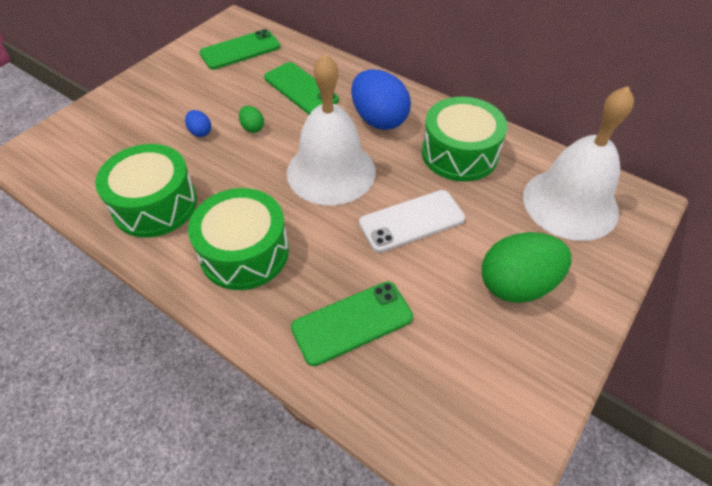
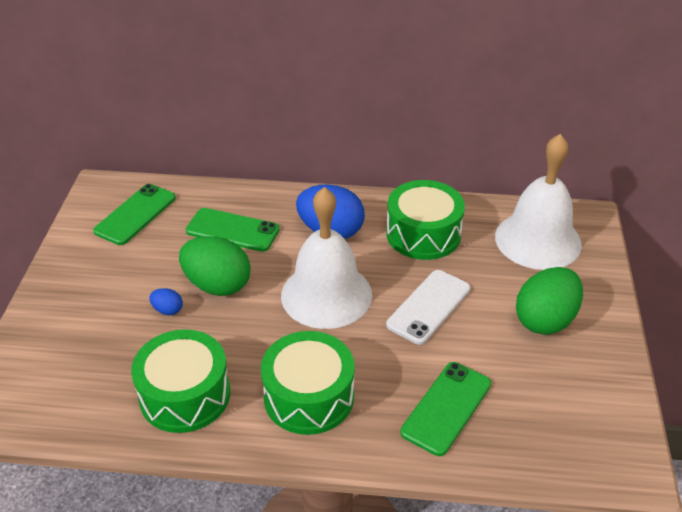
camera: 30 degrees left, 10 degrees down
(252, 128) = (217, 285): green egg -> green egg, size x2.24

